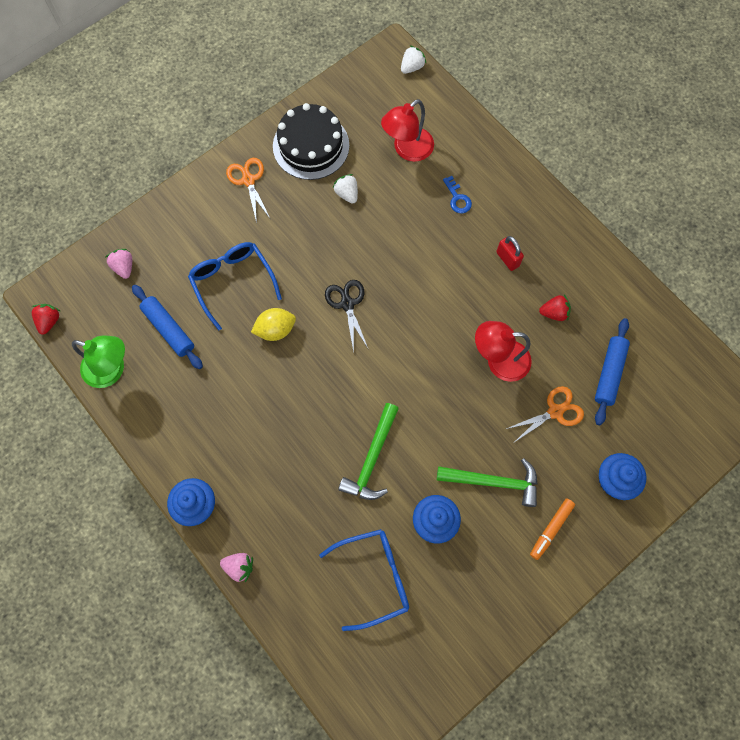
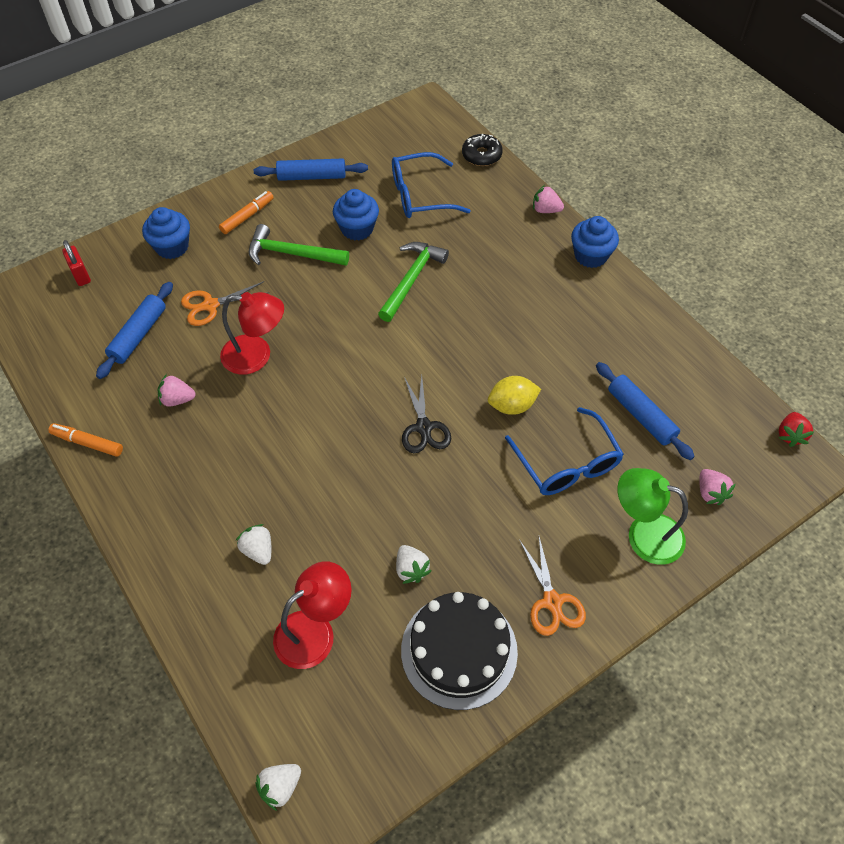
camera: 175 degrees left, 15 degrees down
(111, 370) = (701, 378): green lamp -> green lamp (643, 534)
(309, 650) = (481, 155): none -> black donut
(457, 198) = (258, 550): blue key -> white strawberry
(496, 596) = (311, 176): none -> blue rolling pin
(507, 259) = (214, 464): red padlock -> red padlock (81, 275)
(554, 313) = (177, 399): red strawberry -> pink strawberry
(612, 269) = (87, 443): none -> orange marker

